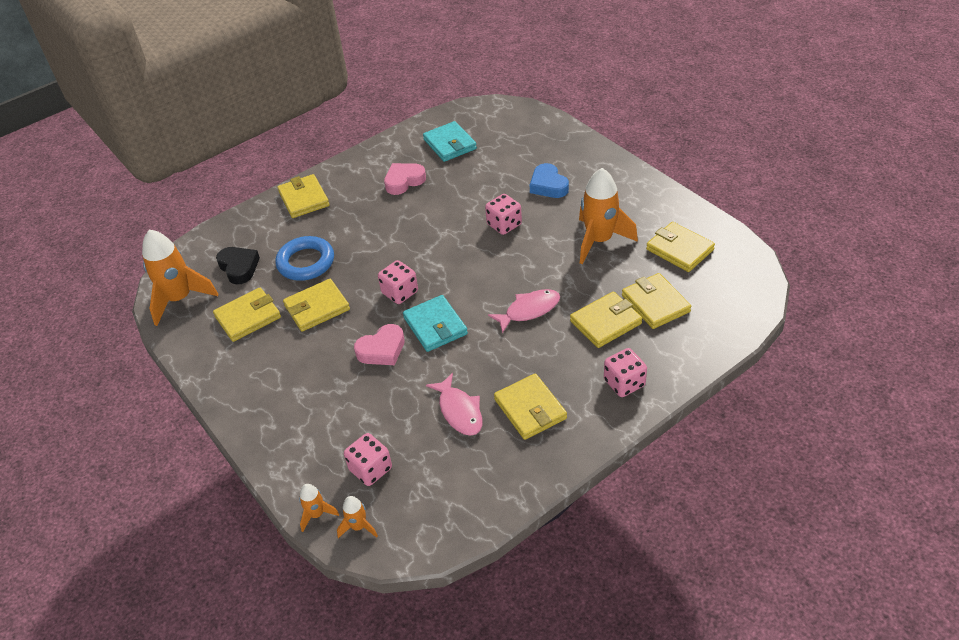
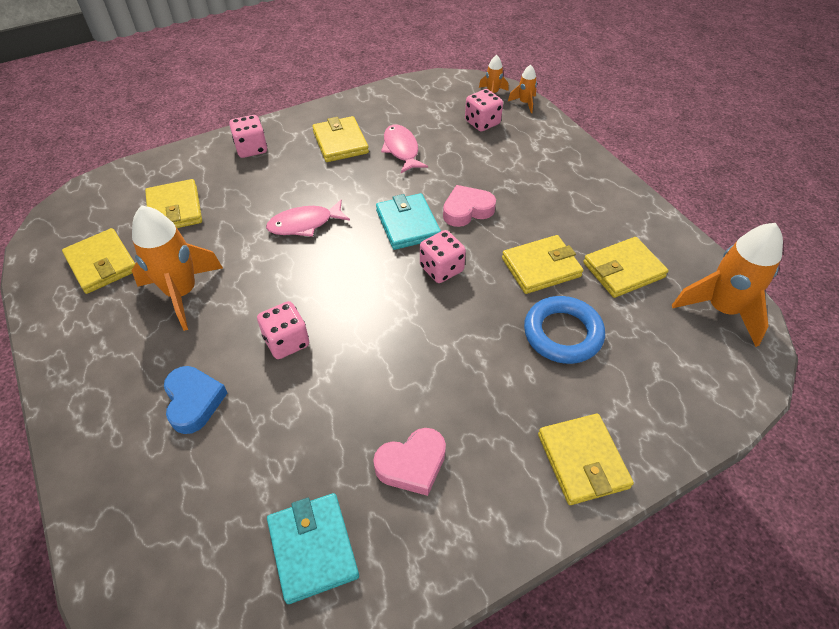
camera: 175 degrees left, 5 degrees up
(239, 267) = (656, 343): black heart -> none
(605, 322) = (235, 200): yellow wallet -> none

